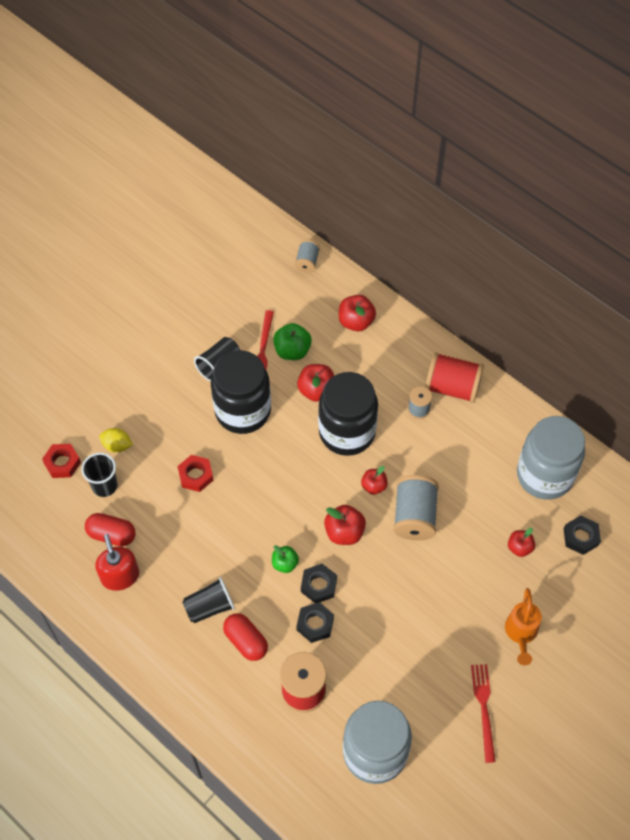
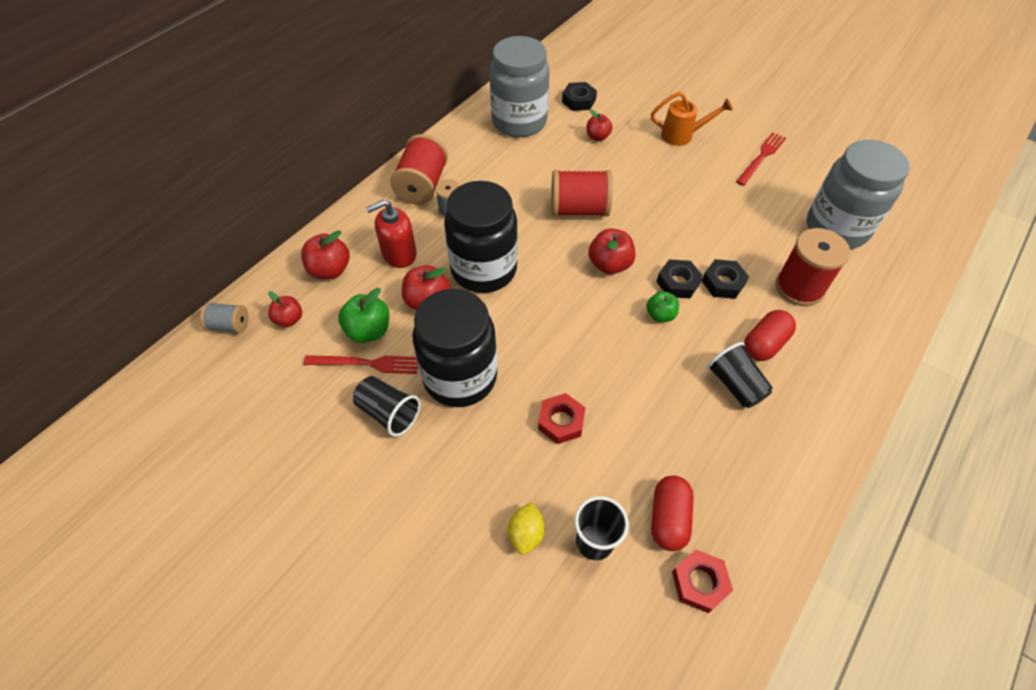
camera: 95 degrees left, 5 degrees down
(62, 463) = (565, 616): red nut -> red nut (699, 583)
(120, 576) = (725, 497): red soap dispenser -> red soap dispenser (399, 253)
(374, 486) = (549, 243): red apple -> red apple (289, 319)
(414, 516) = (579, 209): grey spool -> red spool
(483, 708) = (761, 157): red fork -> red fork turned 135 degrees clockwise

